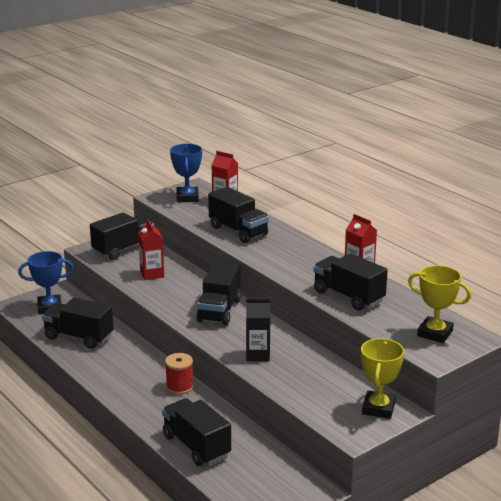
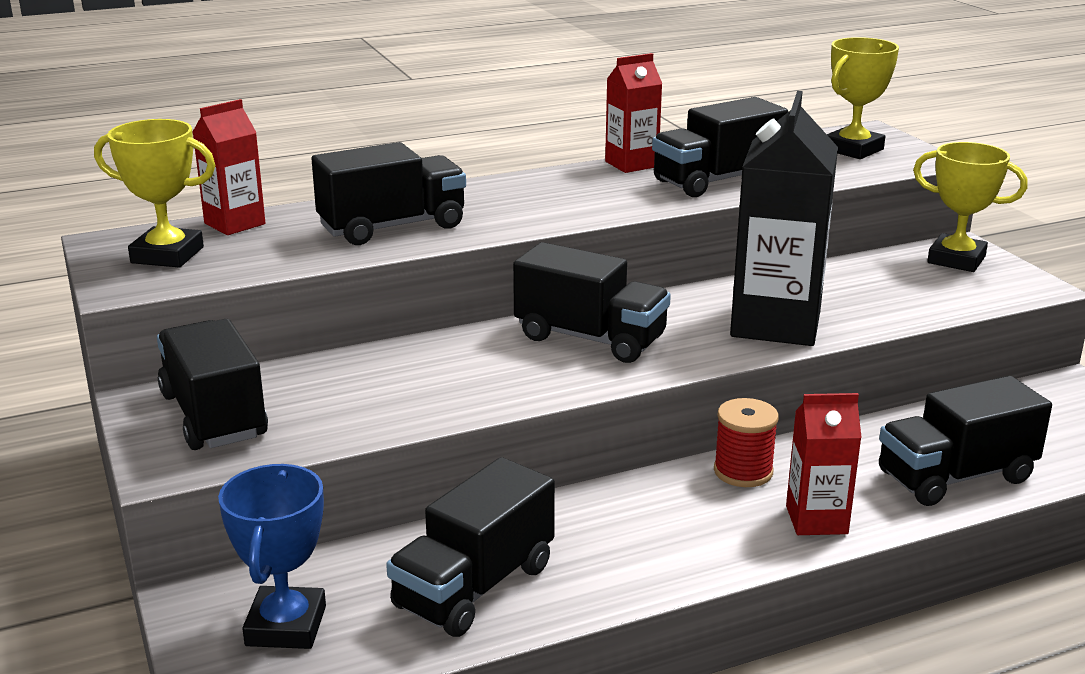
camera: 75 degrees left, 0 degrees up
(152, 274) = (378, 392): red carton -> red carton (816, 520)
(187, 198) = (167, 255): blue trophy -> yellow trophy
(257, 355) = (775, 324): black carton -> black carton, size x1.81

